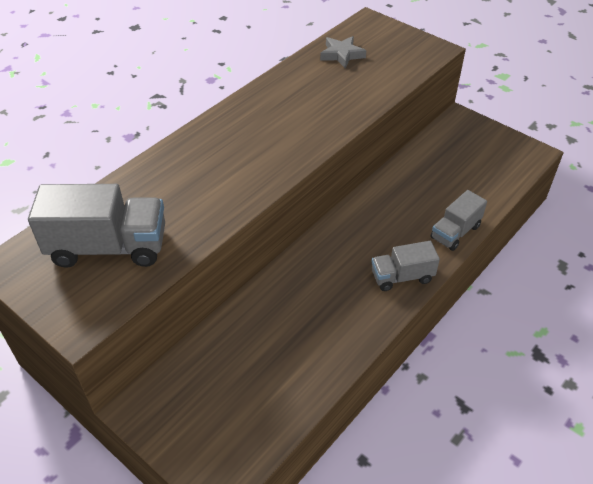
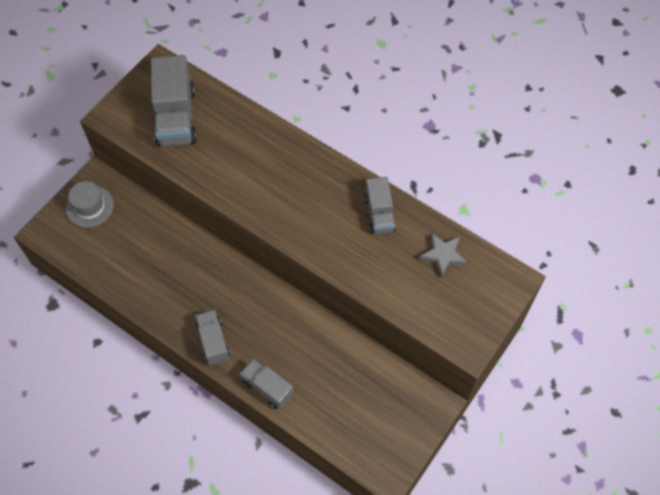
camera: 85 degrees right, 15 degrees up
(187, 416) = (90, 206): none -> grey hat
(290, 88) = (379, 214): none -> grey truck

